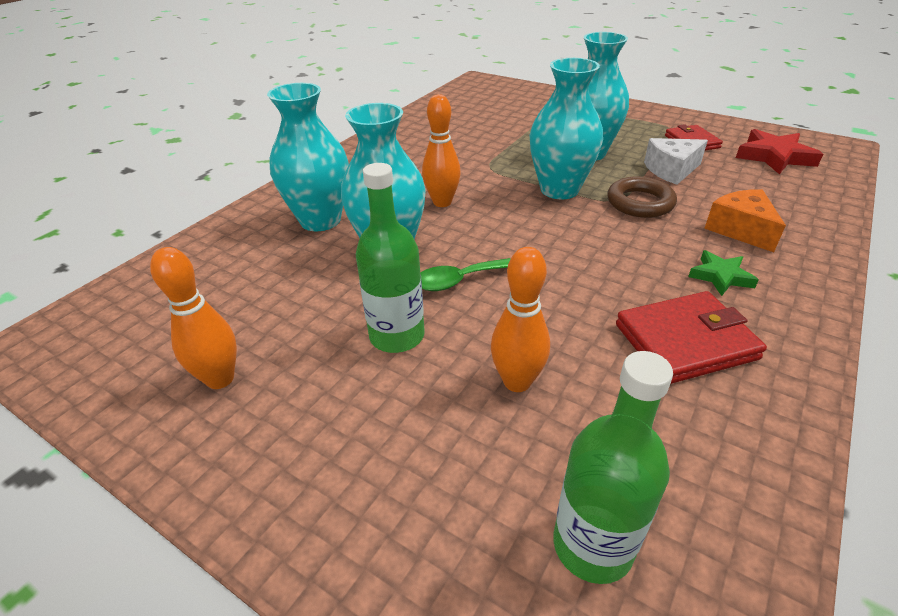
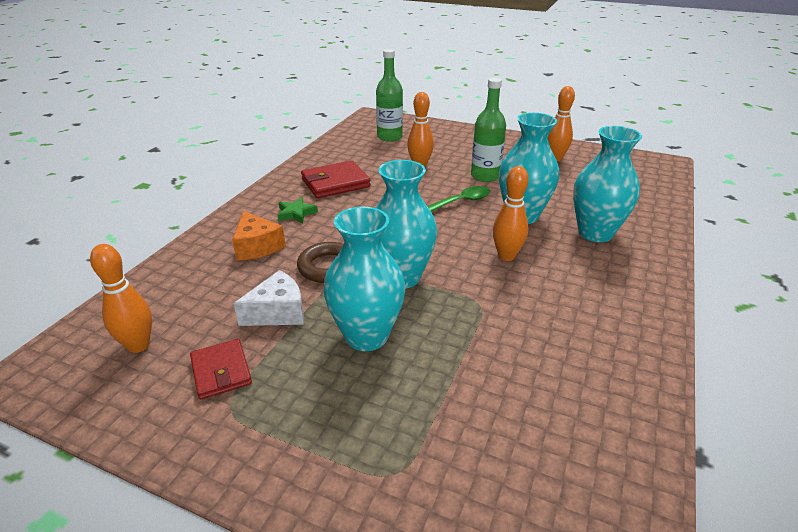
camera: 170 degrees right, 5 degrees down
(774, 157) = (138, 345): red star -> orange bowling pin

